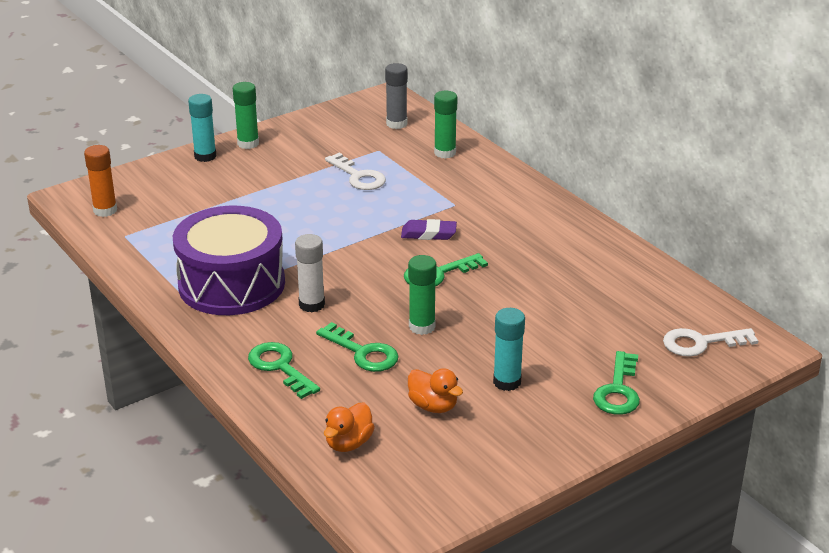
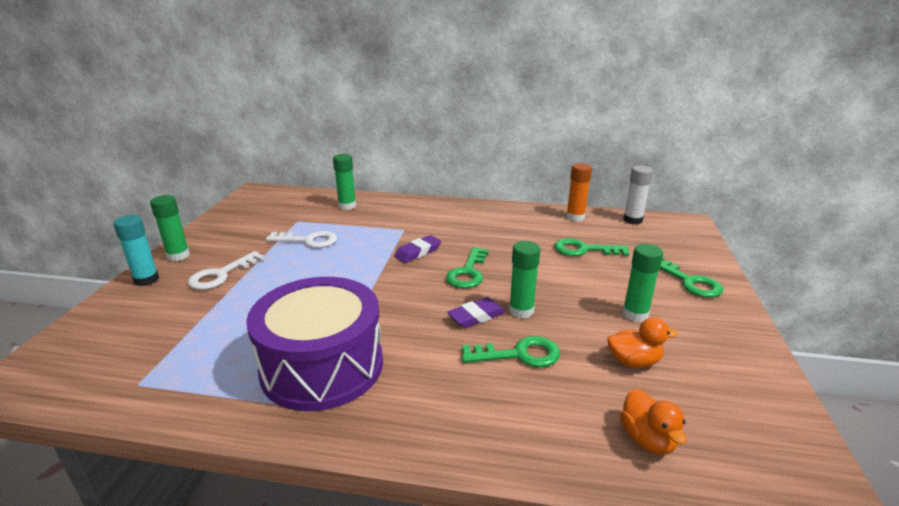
camera: 45 degrees left, 5 degrees down
(105, 210) = (81, 372): orange glue stick -> orange glue stick (575, 217)
(280, 367) = (481, 412): green key -> green key (584, 250)
(311, 304) = (418, 342): white glue stick -> white glue stick (633, 220)
(381, 311) = (476, 316): none -> purple eraser
(396, 124) = (286, 203): grey glue stick -> none
(507, 382) = (635, 314): turquoise glue stick -> green glue stick
(701, 343) = (663, 235): white key -> white key (221, 275)

